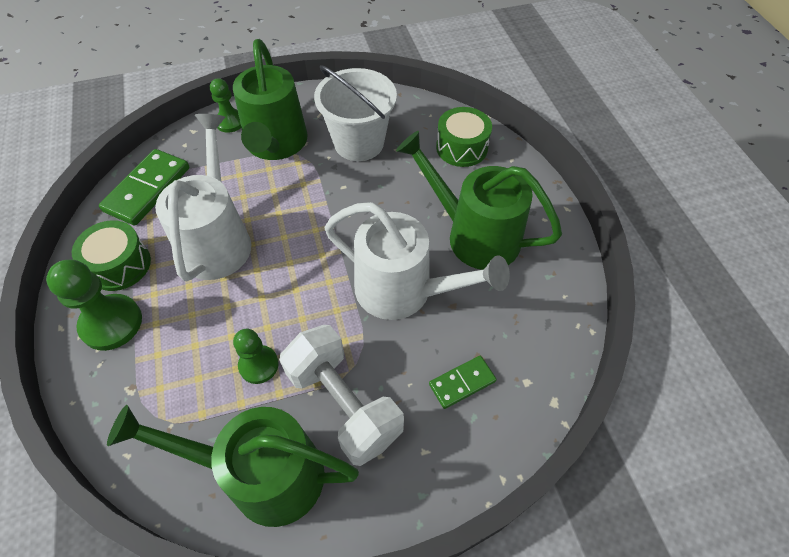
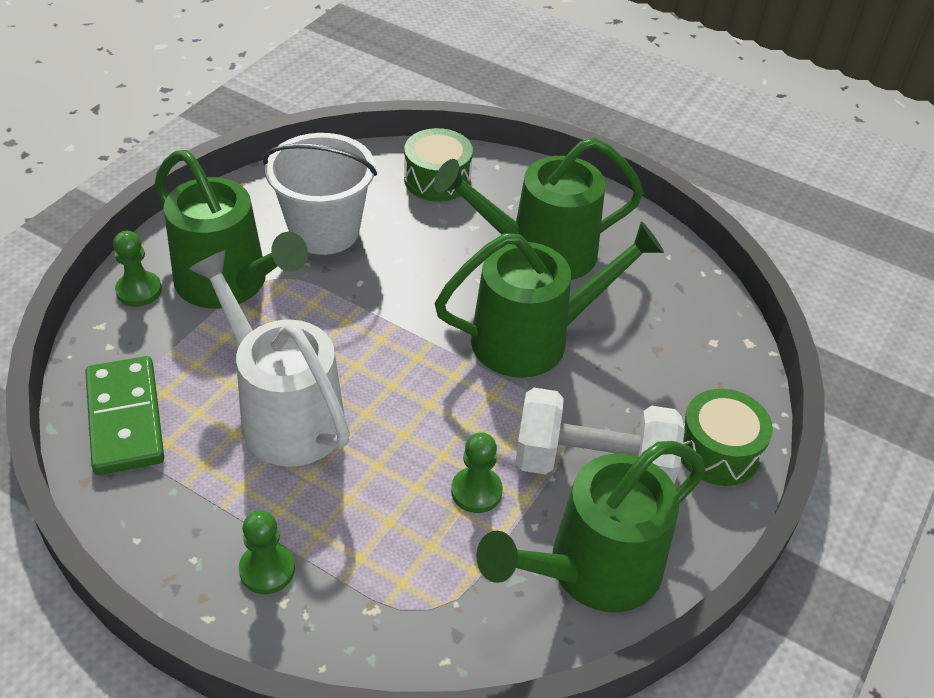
camera: 45 degrees left, 10 degrees down
(111, 323) = (267, 569): green pawn -> green pawn, size x0.64
(120, 265) = (198, 512): green drum -> green drum (718, 451)
(404, 291) = (534, 338): white watering can -> green watering can
(462, 383) = (667, 378): green domino -> none

